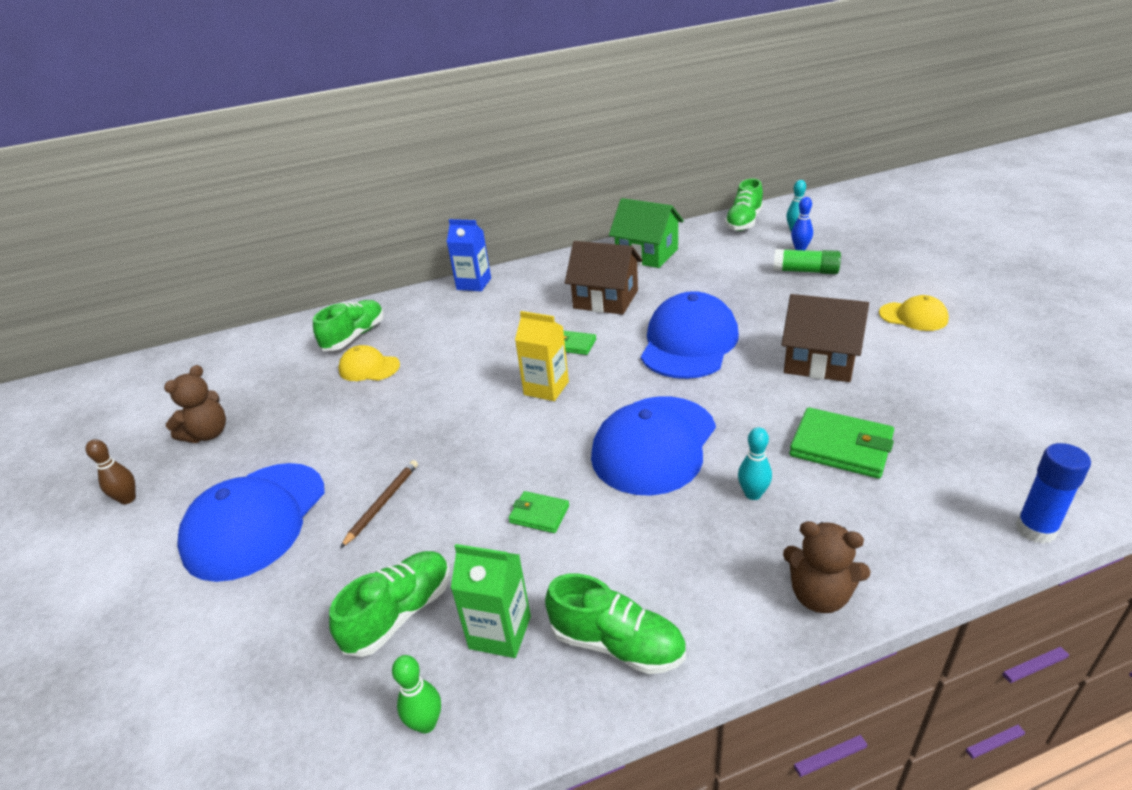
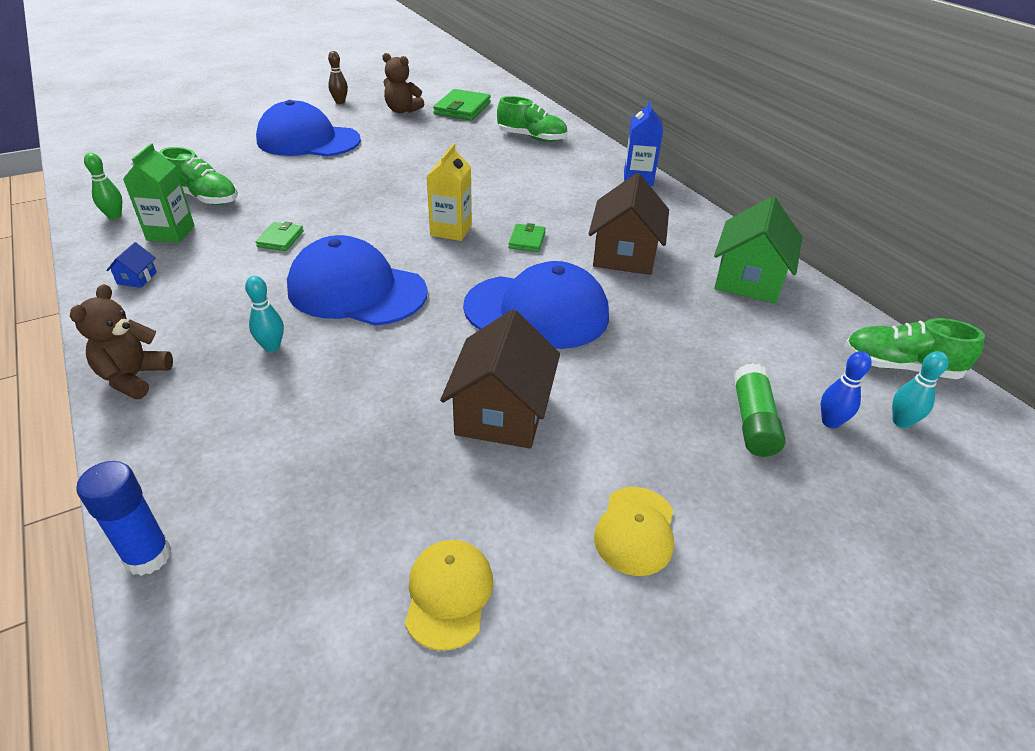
camera: 75 degrees right, 5 degrees up
(369, 368) = (484, 150): yellow cap -> yellow cap (448, 594)
(382, 503) = (312, 178): brown pencil -> none
(617, 644) = (137, 278): green shoe -> blue house
(841, 447) = (330, 413): green wallet -> green wallet (462, 109)

